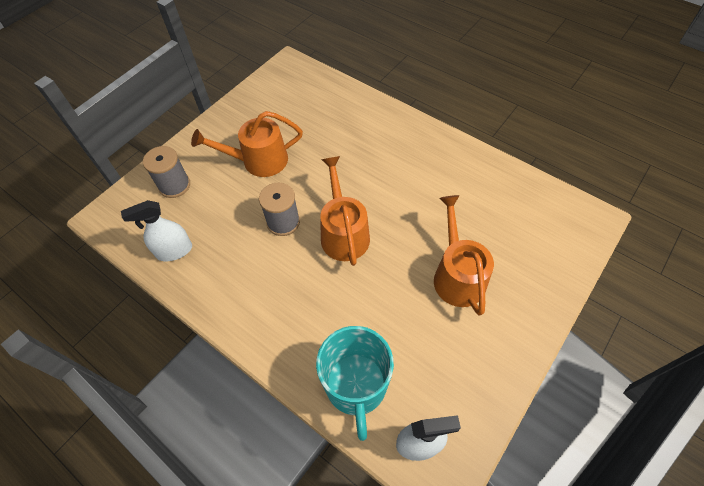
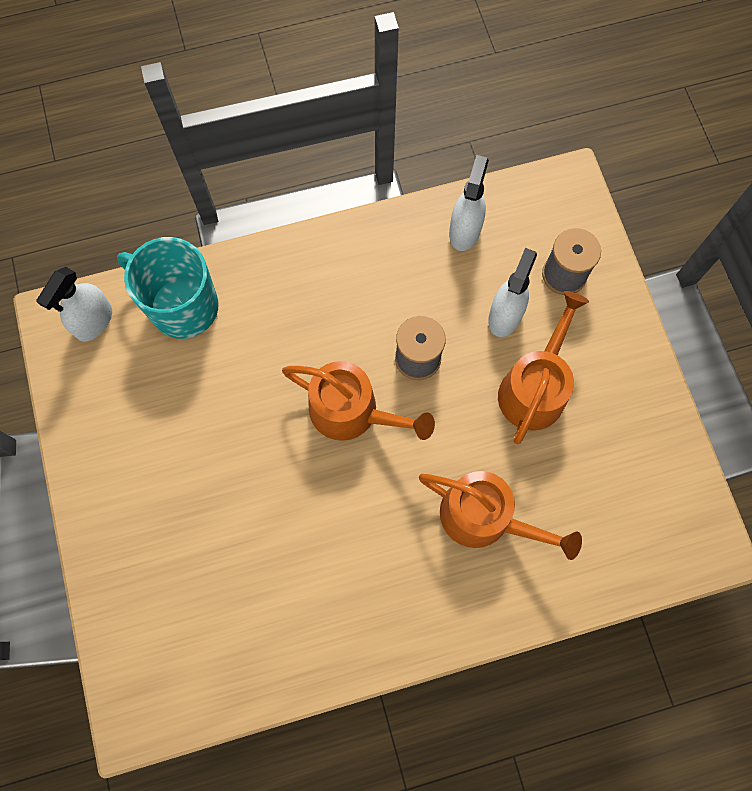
camera: 125 degrees right, 15 degrees up
(223, 197) = (505, 316): none -> white spray bottle
(457, 275) = (204, 489): orange watering can -> orange watering can (484, 517)

